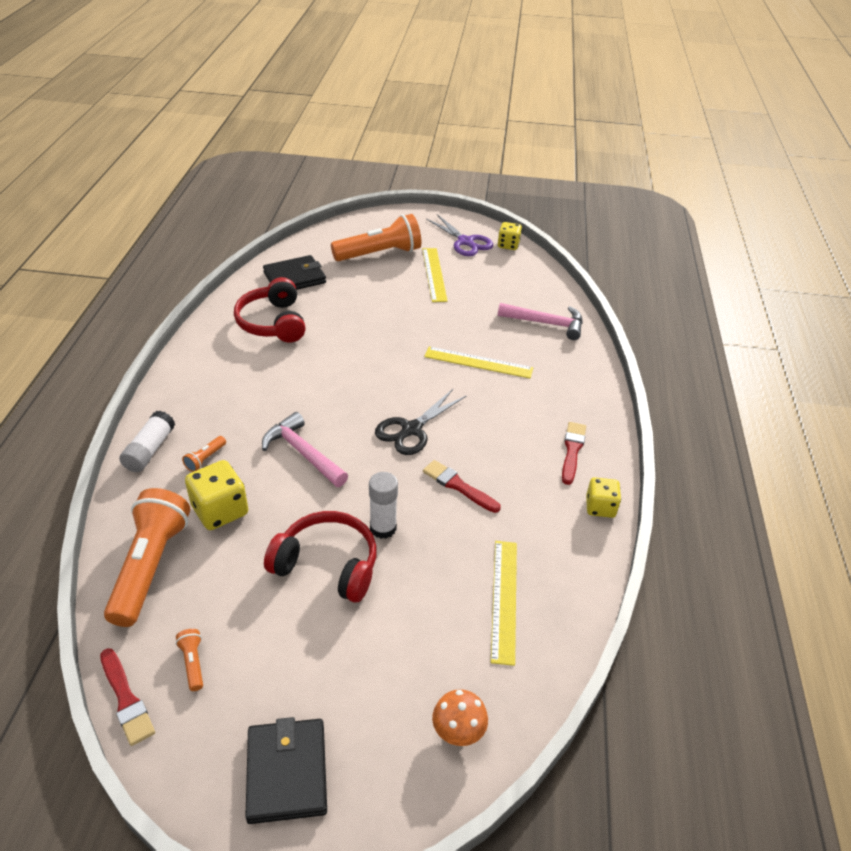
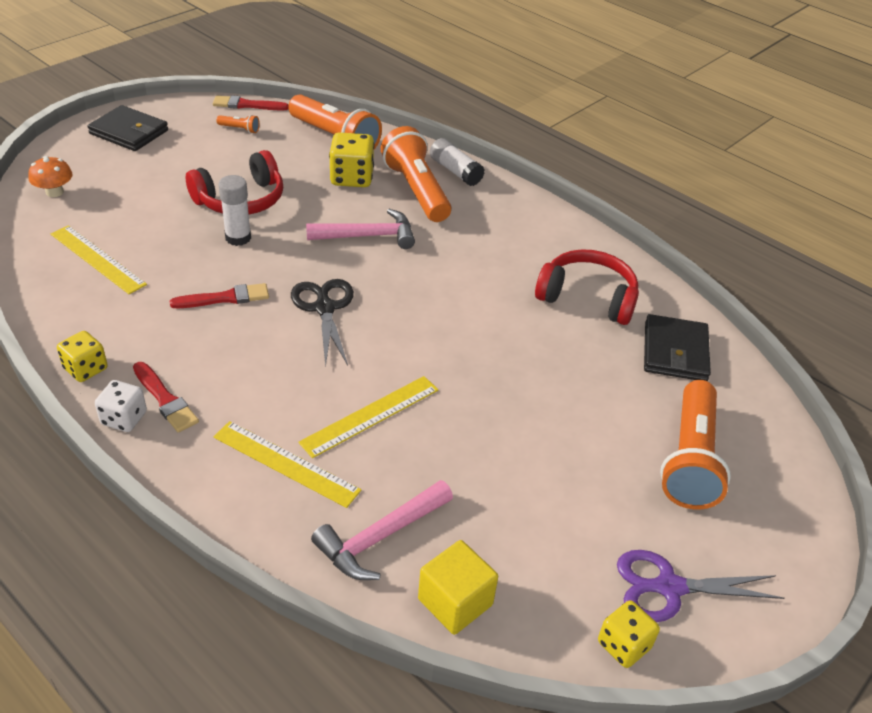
camera: 125 degrees right, 0 degrees up
(205, 459) = (416, 190): orange flashlight -> orange flashlight, size x2.48
(434, 274) = (595, 488): yellow ruler -> yellow ruler (286, 463)
(547, 290) = (455, 602): none -> yellow cube
(606, 458) = (124, 418): none -> white dice

